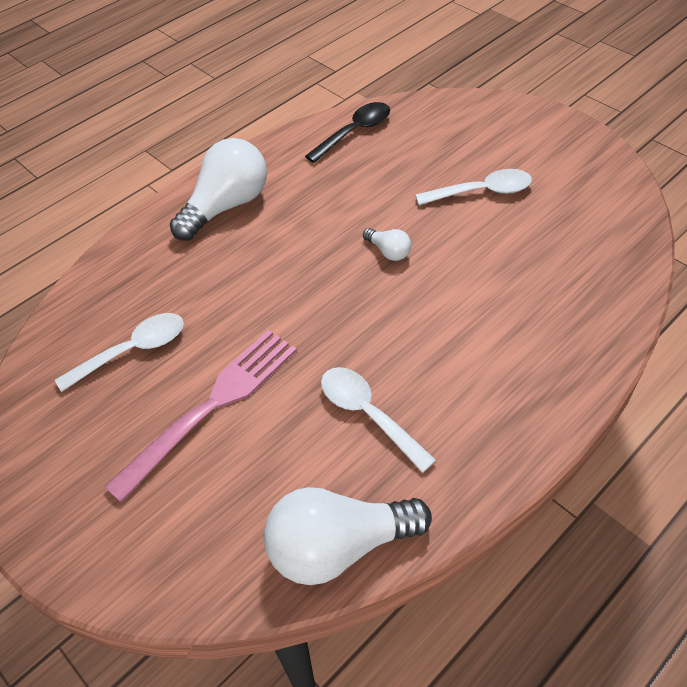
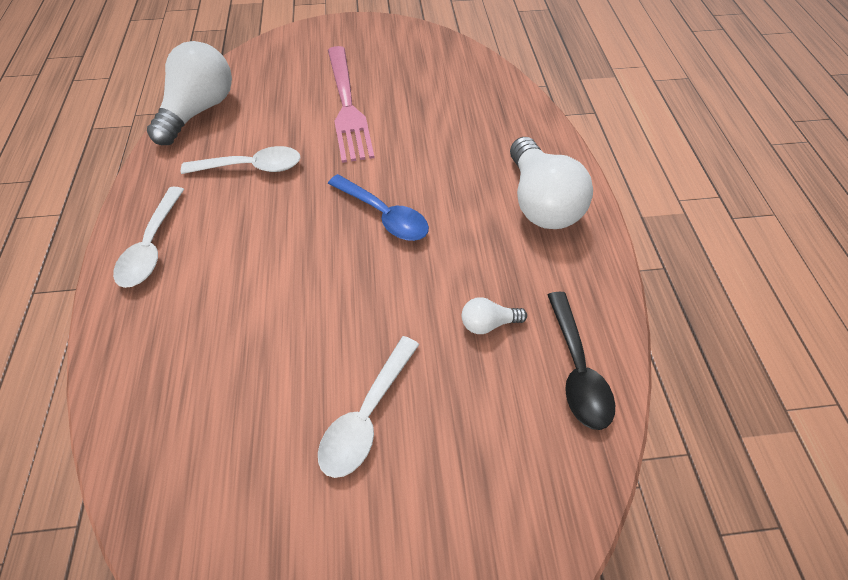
camera: 125 degrees right, 5 degrees up
(133, 351) = (431, 93): white spoon -> white spoon (152, 246)
(328, 281) = (384, 215): none -> blue spoon
(388, 251) = (372, 274): white light bulb -> white light bulb (488, 323)

